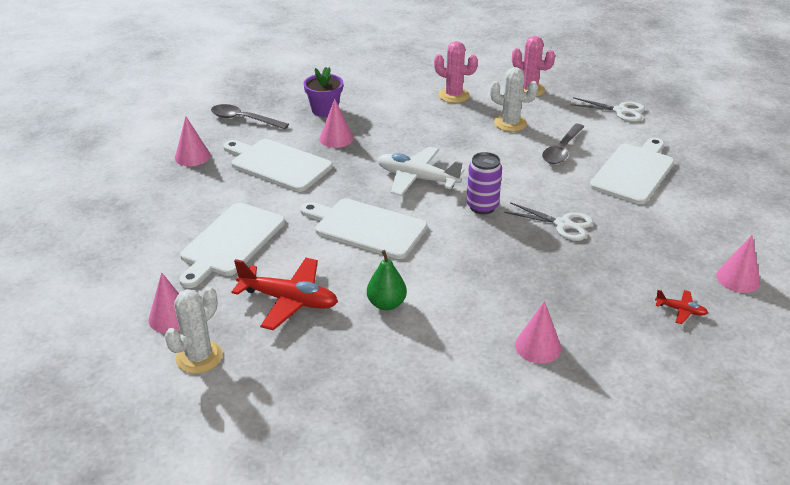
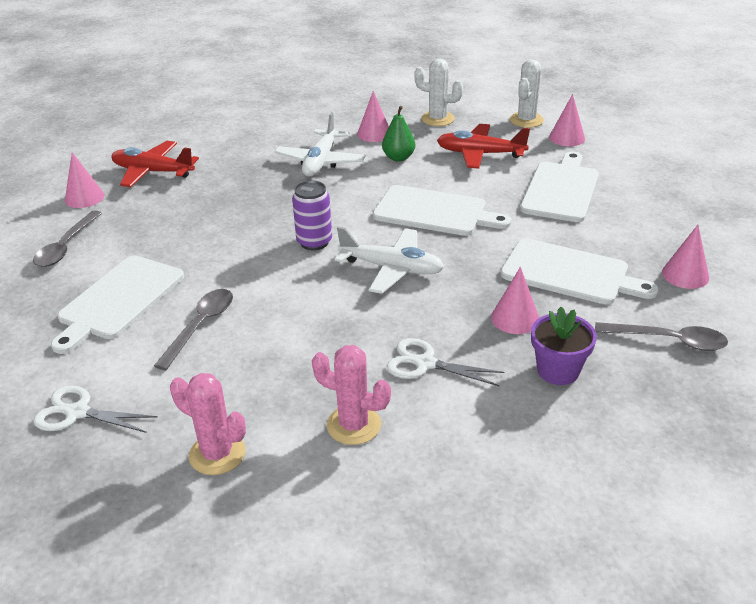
camera: 175 degrees right, 0 degrees up
(480, 307) = (320, 161): none -> white plane
(510, 123) = (264, 369): white cactus -> white cactus (437, 119)
(538, 346) = (277, 143): pink cone -> pink cone (374, 133)
(562, 224) = (230, 231): white scissors -> white scissors (425, 364)
(680, 310) = (153, 172): red plane -> red plane, size x2.13
(713, 221) = (66, 246): none -> grey spoon

